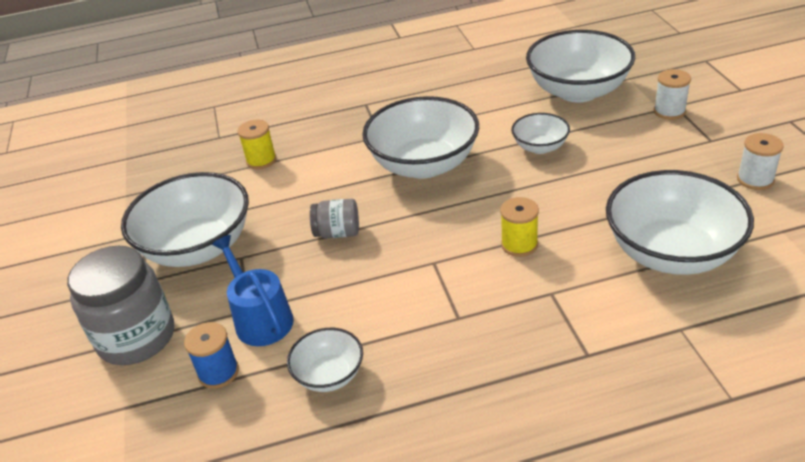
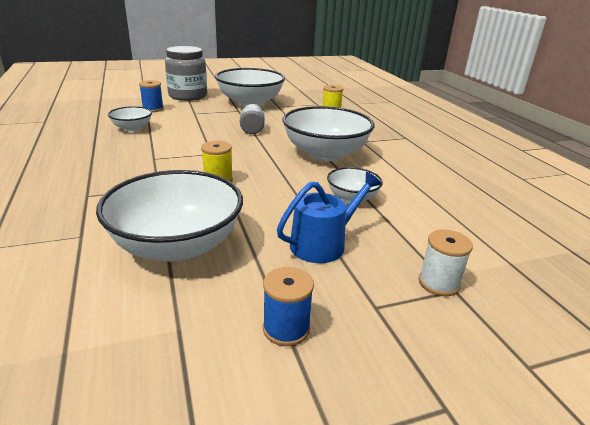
camera: 80 degrees right, 10 degrees down
(260, 318) = (186, 115): blue watering can -> blue watering can (323, 244)
(578, 91) = (463, 226): white bowl -> none
(755, 179) = (286, 329): white spool -> blue spool

